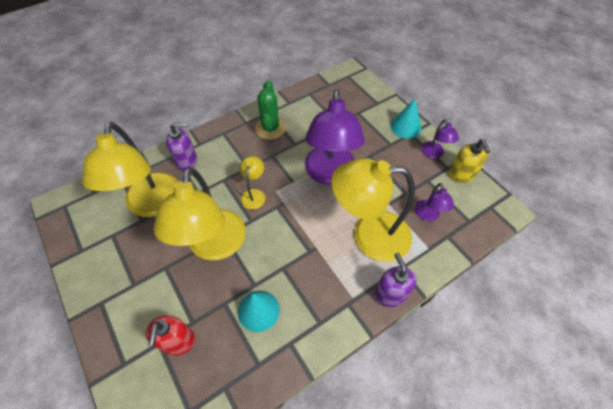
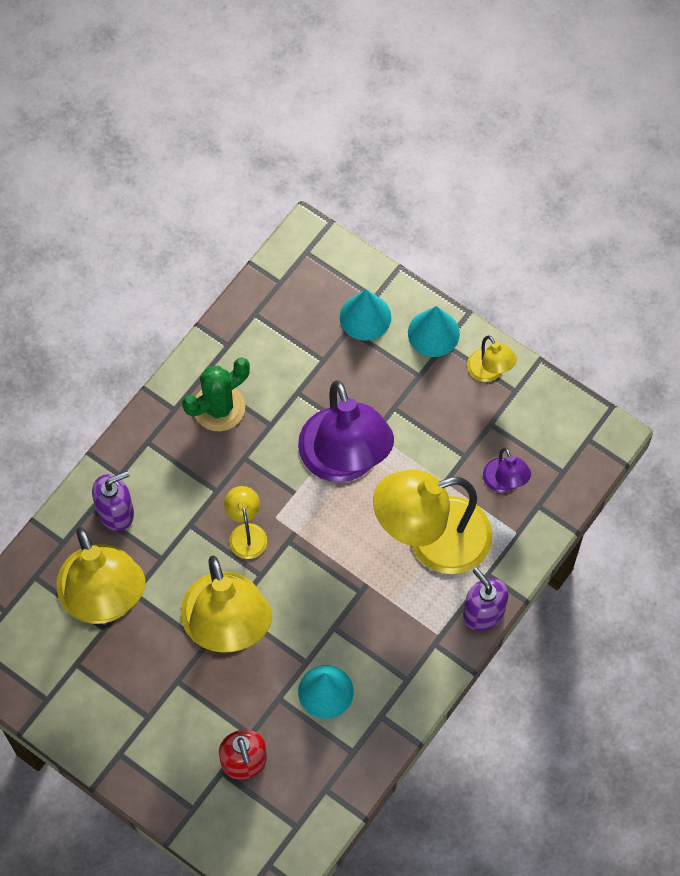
camera: 20 degrees left, 10 degrees up
(270, 128) = (219, 407): green cactus -> green cactus turned 75 degrees clockwise
(369, 110) = (365, 317): none -> turquoise cone
(434, 154) = (489, 372): purple lamp -> yellow lamp
(461, 174) = (538, 397): yellow soap dispenser -> none

